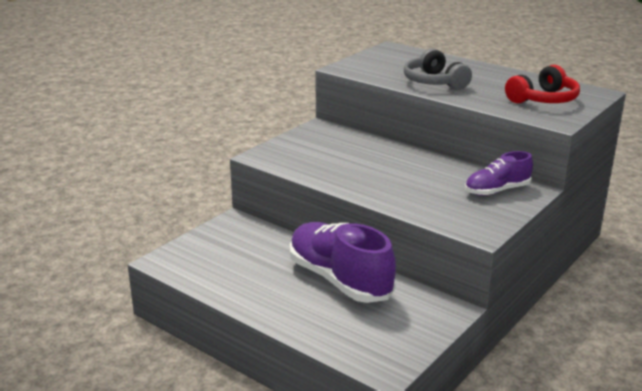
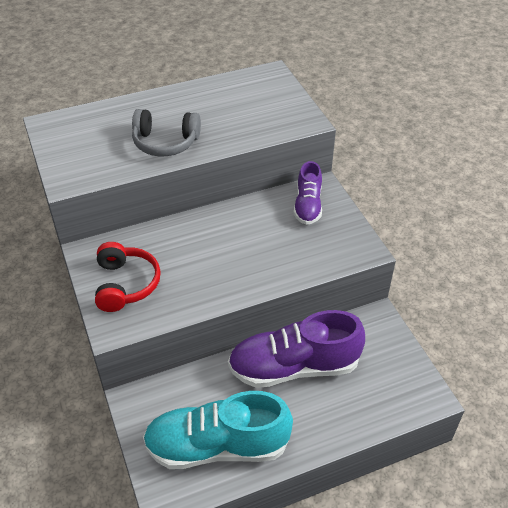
camera: 60 degrees left, 20 degrees up
(224, 268) = (217, 446): none -> turquoise shoe
(543, 99) = (261, 105): red headphones -> red headphones (126, 284)

